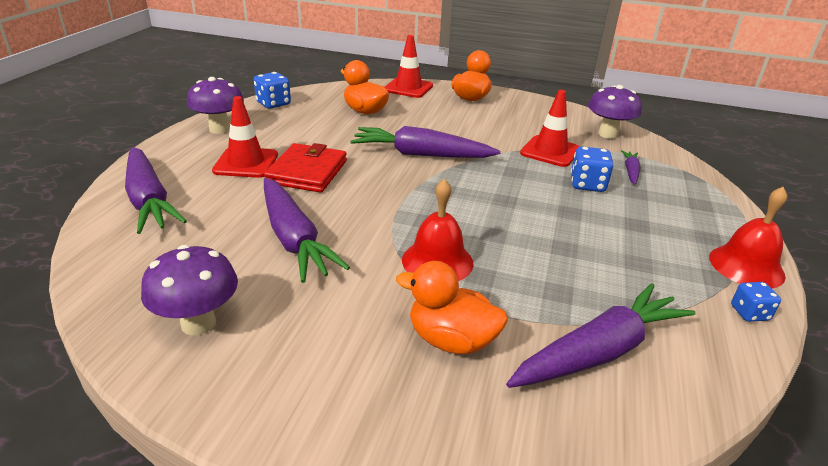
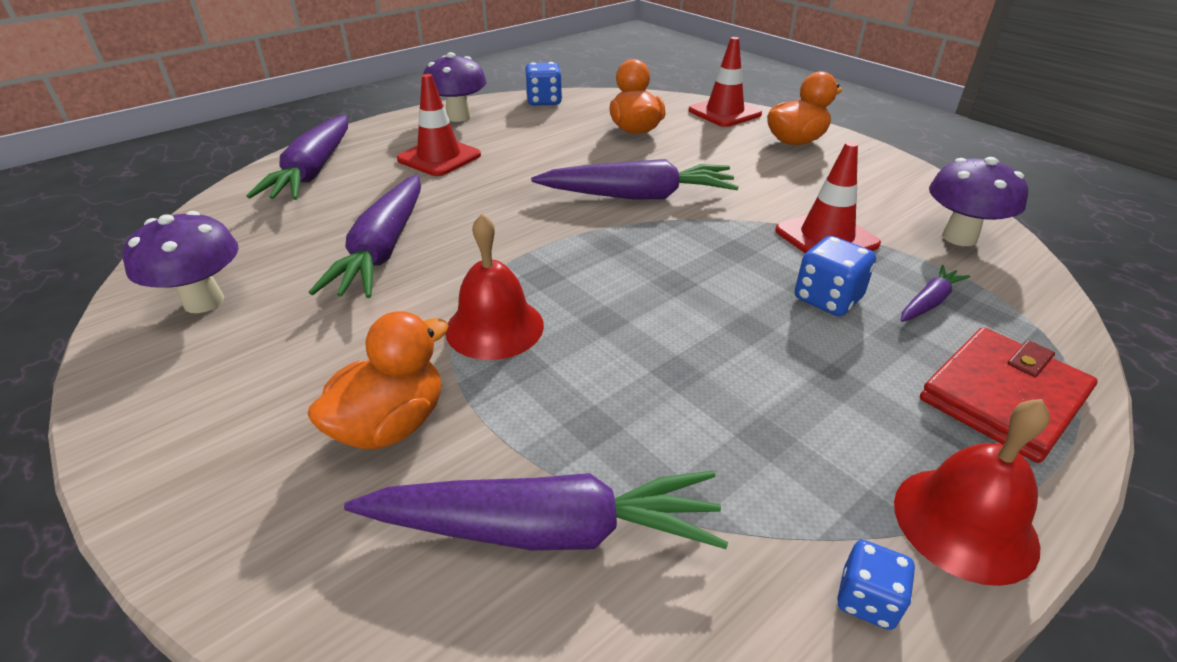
camera: 35 degrees right, 5 degrees up
(307, 172) = (486, 182): red wallet -> red wallet (1003, 397)
(421, 155) = (638, 196): purple carrot -> purple carrot turned 135 degrees clockwise
(451, 340) = (391, 425): orange duck -> orange duck turned 75 degrees clockwise

